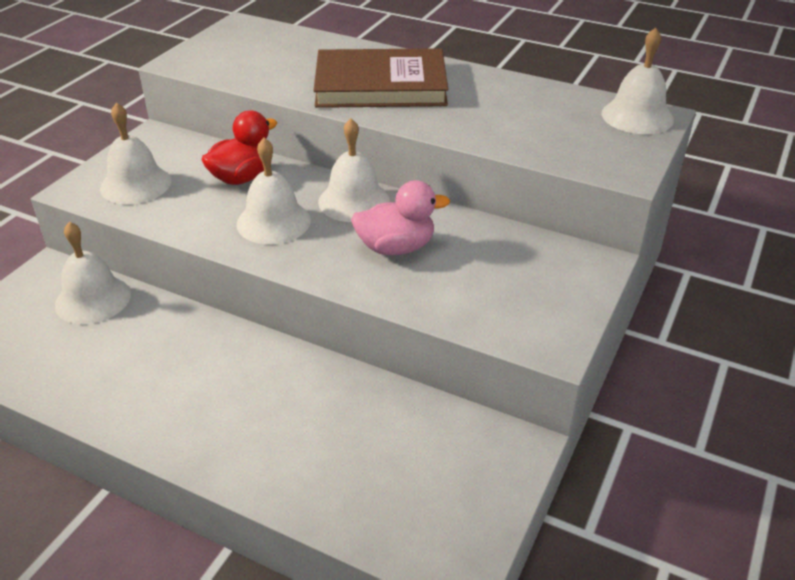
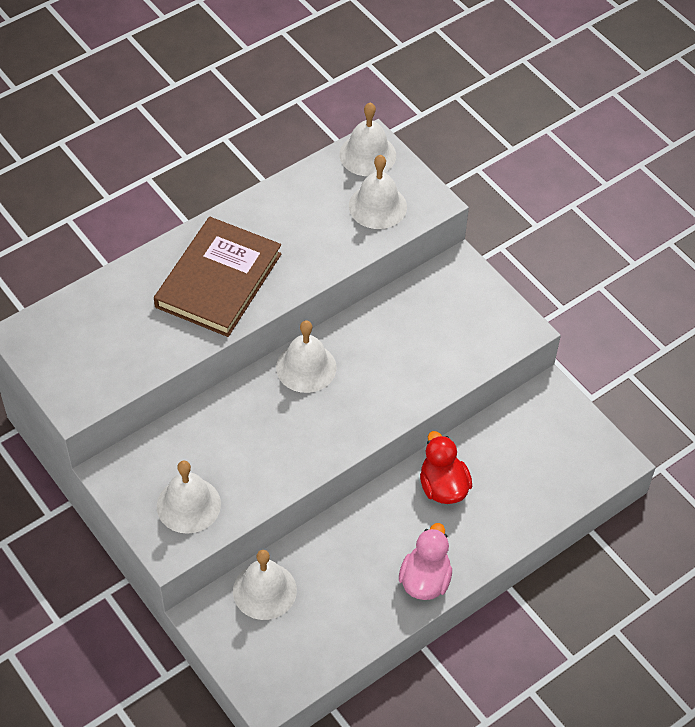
camera: 65 degrees left, 15 degrees up
(242, 177) = (225, 428): red duck -> red duck (443, 487)
(273, 222) = (303, 427): white bell -> white bell (377, 206)
(396, 247) = (380, 366): pink duck -> pink duck (425, 580)

